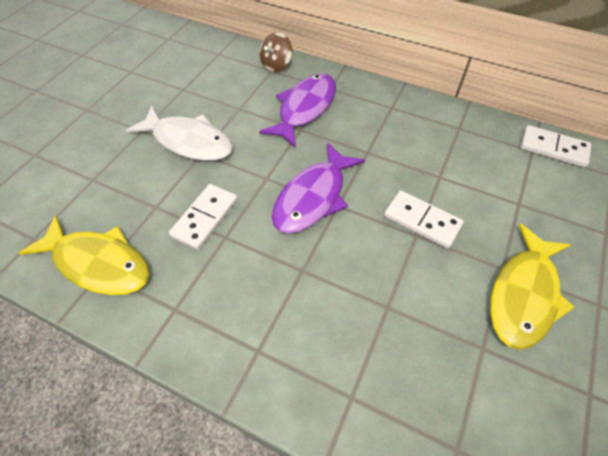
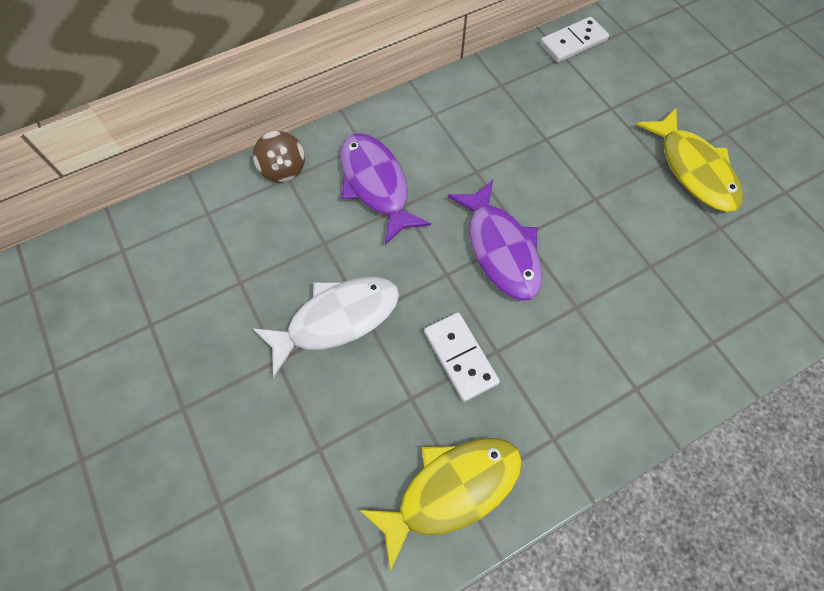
camera: 55 degrees left, 10 degrees up
(422, 221) = (584, 185): white domino -> none

